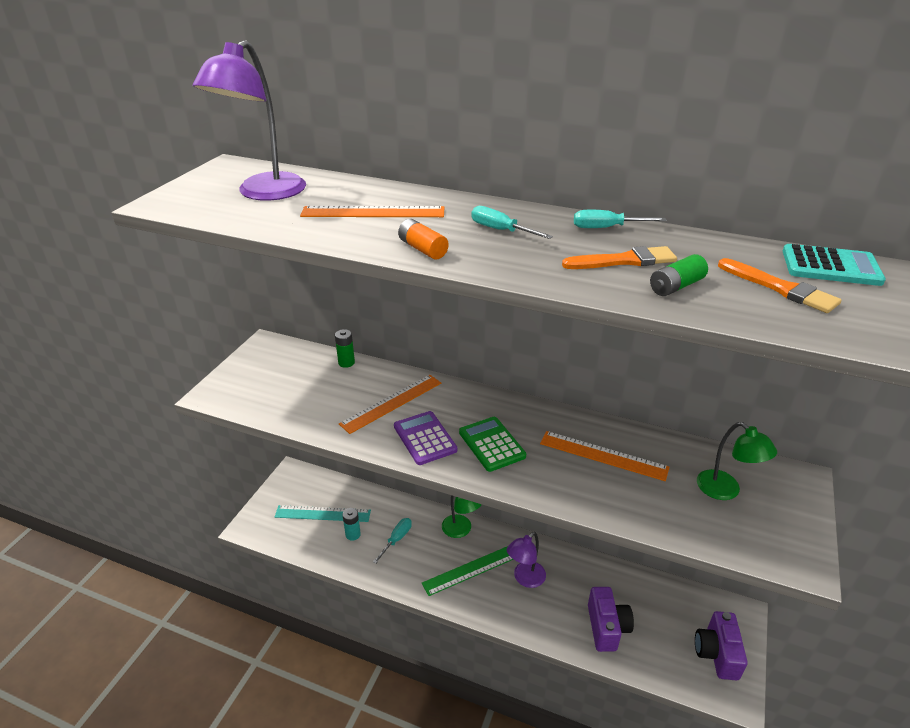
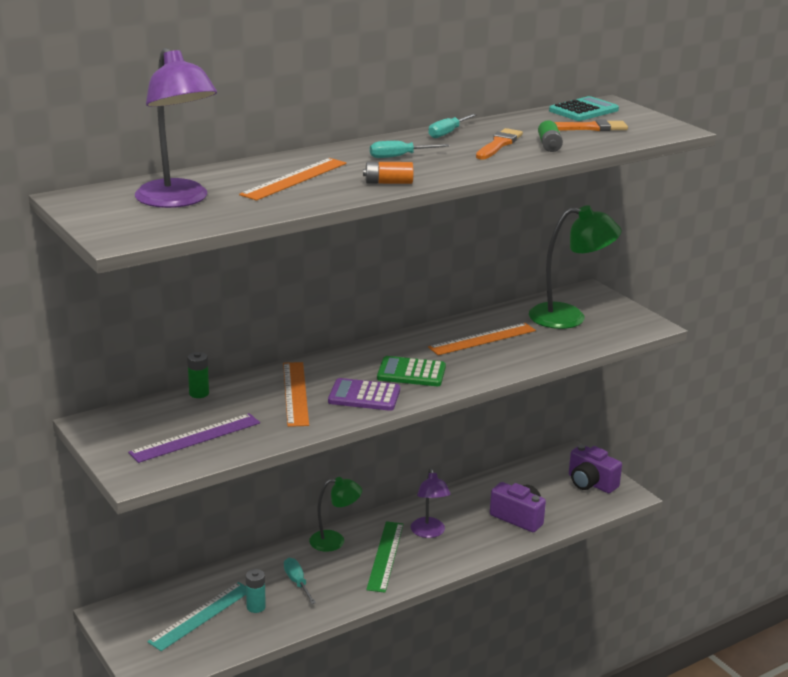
camera: 55 degrees left, 10 degrees down
(284, 392) = (195, 438): none -> purple ruler
(725, 491) = (569, 317): green lamp -> green lamp, size x1.60

